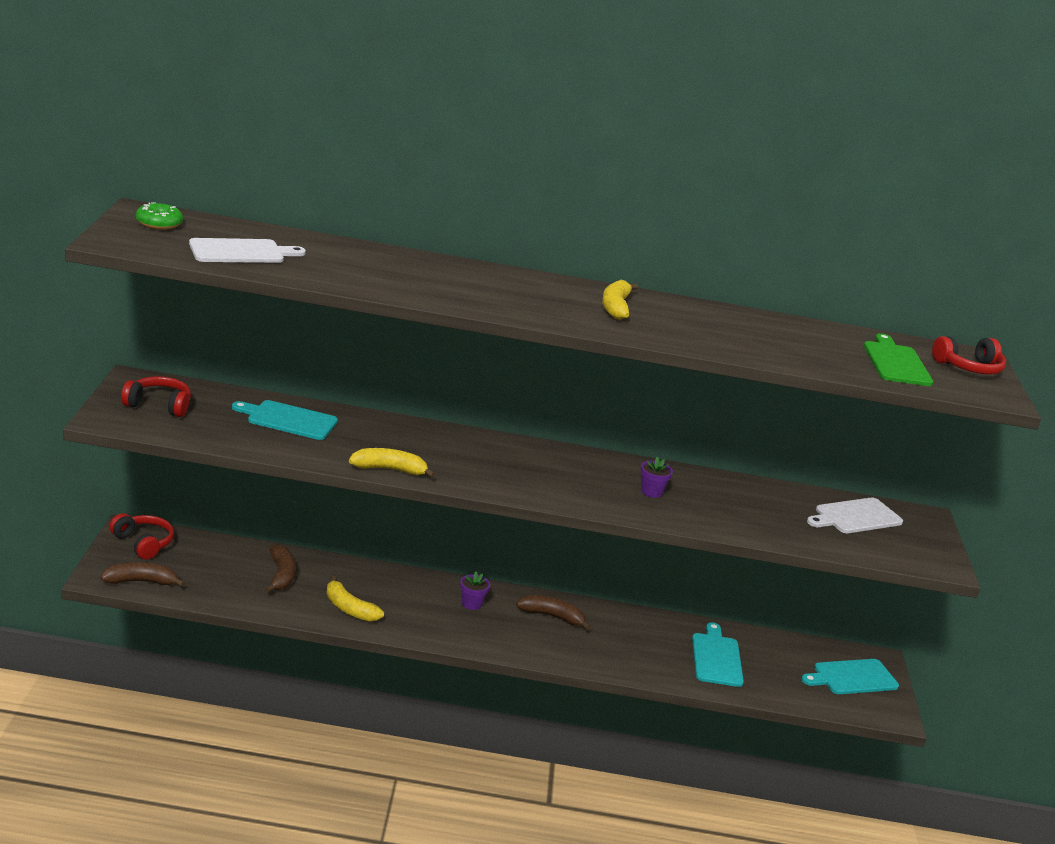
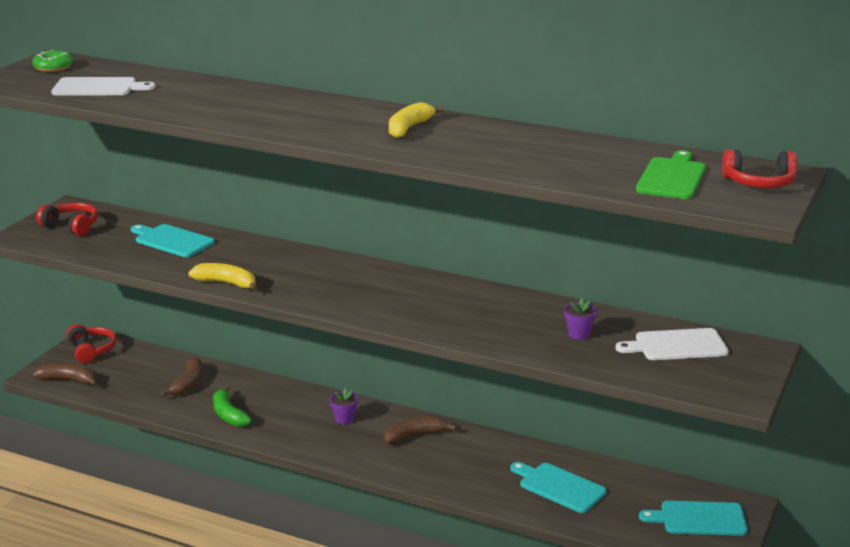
camera: 25 degrees right, 0 degrees up
(349, 608) = (228, 415): yellow banana -> green banana
(552, 616) = (415, 436): brown banana -> brown banana turned 60 degrees counterclockwise
(651, 492) = (468, 312): purple flower pot -> purple flower pot (579, 334)
(716, 658) = (559, 487): turquoise cutting board -> turquoise cutting board turned 75 degrees counterclockwise

